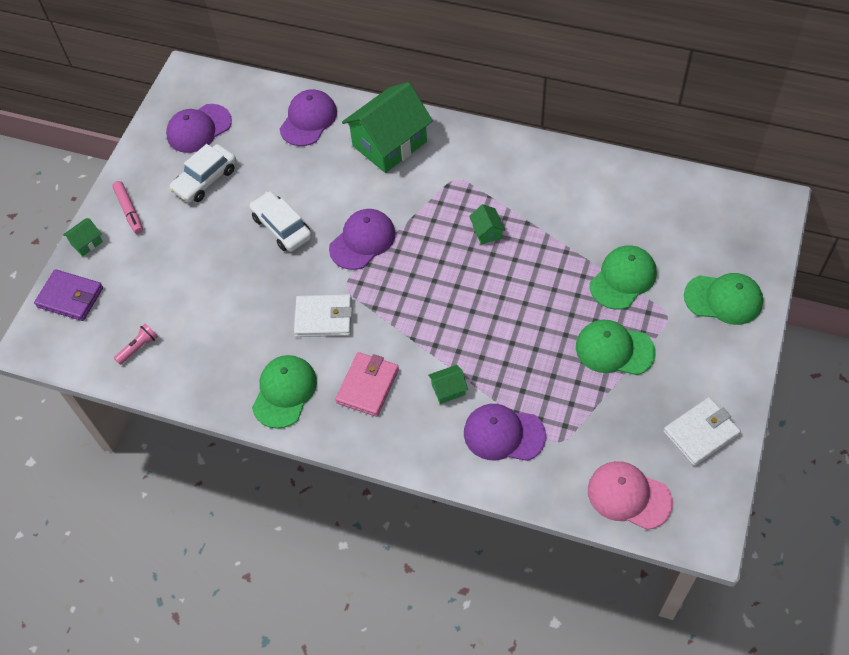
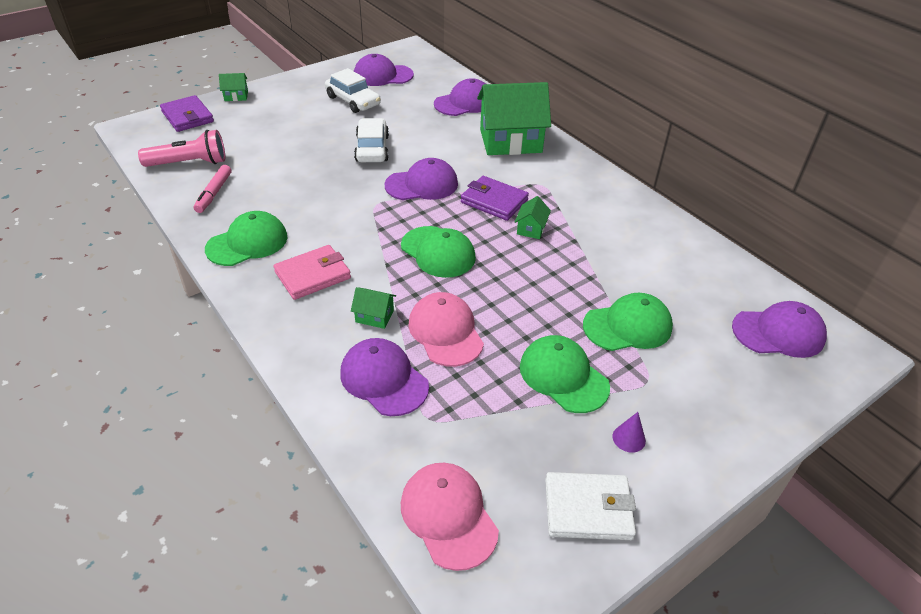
camera: 30 degrees right, 15 degrees down
(129, 210) = (284, 93): pink marker -> pink marker (214, 193)
(138, 347) = (189, 163): pink flashlight -> pink flashlight, size x1.83
(205, 180) = (353, 101): white car -> white car turned 120 degrees counterclockwise
(324, 318) = (335, 214): white wallet -> none
(435, 221) = (494, 201): none -> purple wallet
(509, 368) = (445, 332): none -> pink cap
(687, 368) = (629, 438): none -> purple cone
(719, 219) = (778, 333): none -> purple cap
(723, 299) = (725, 401): green cap -> green cap (438, 252)

